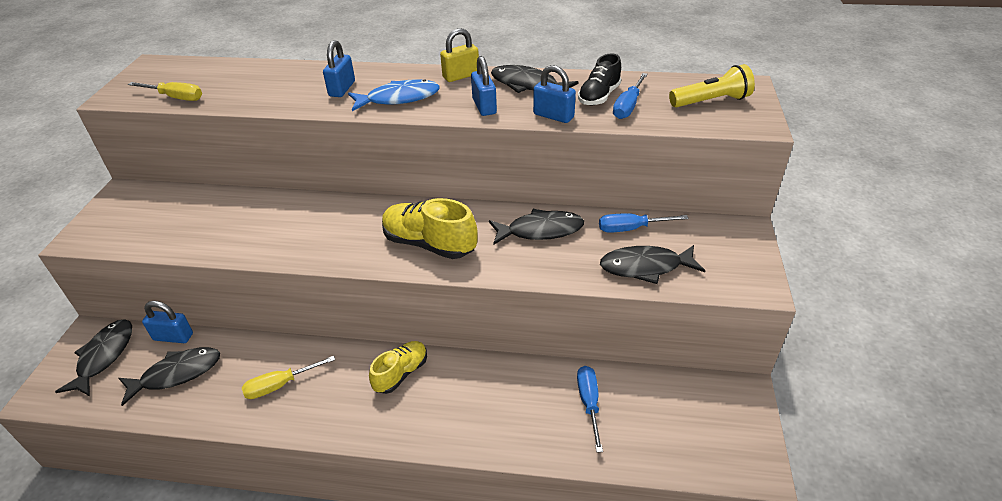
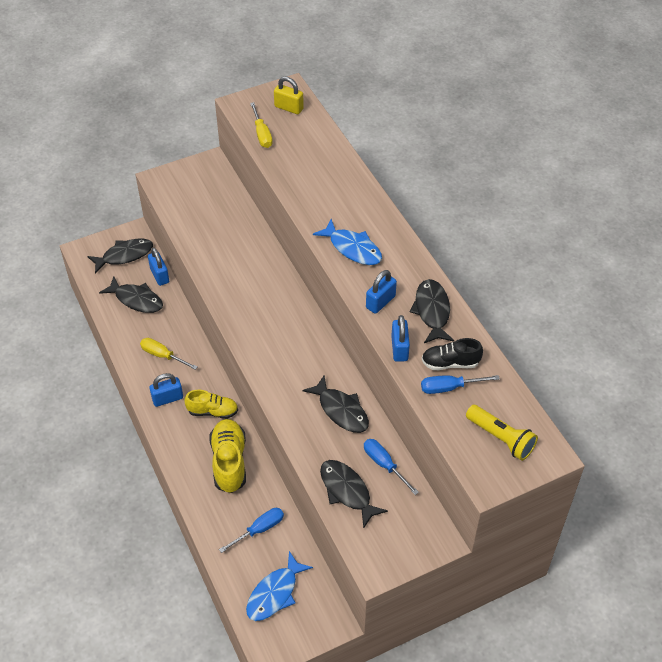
camera: 55 degrees right, 10 degrees up
(342, 89) = (340, 209): blue padlock -> blue padlock (167, 398)
(429, 244) = (281, 355): yellow shoe -> yellow shoe (229, 462)
(461, 76) = (413, 264): yellow padlock -> yellow padlock (289, 108)
(682, 428) = (275, 593): none -> blue fish

